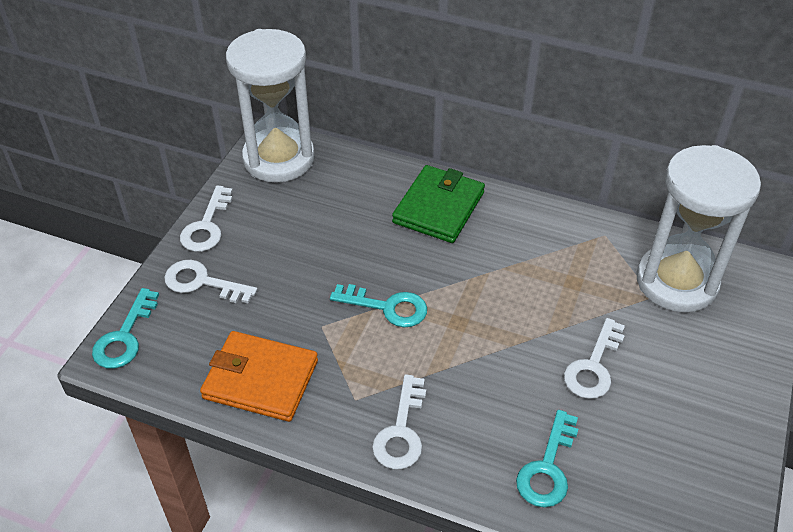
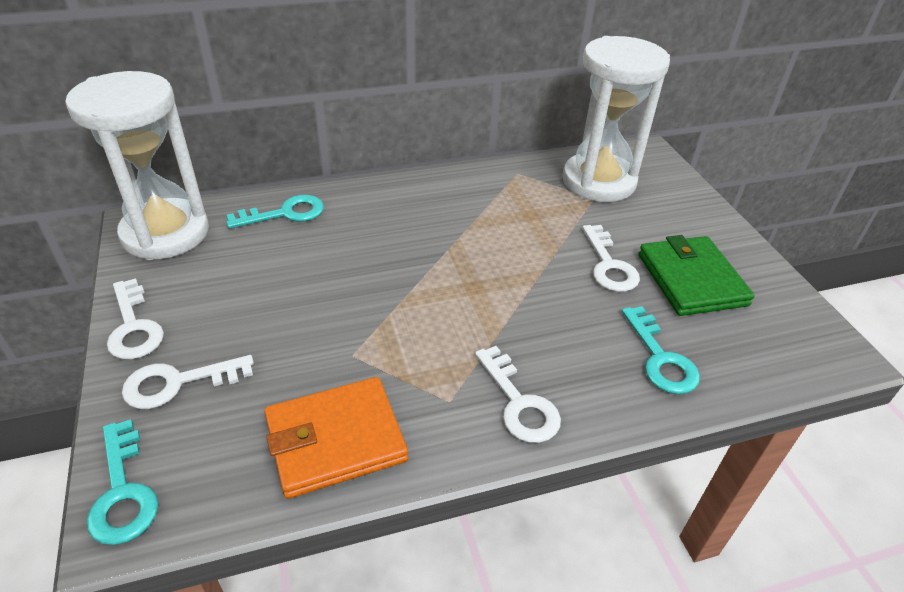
camera: 40 degrees left, 5 degrees down
(387, 307) = (400, 306): turquoise key -> turquoise key (285, 213)
(439, 207) = (366, 209): green wallet -> green wallet (691, 280)

